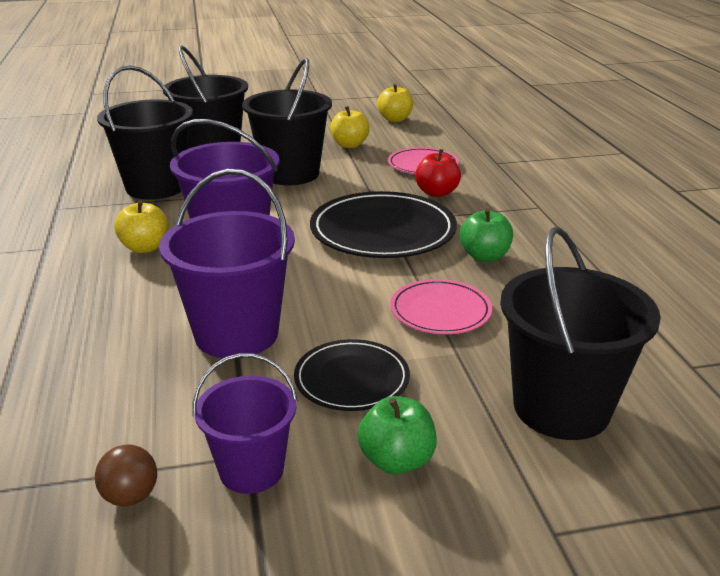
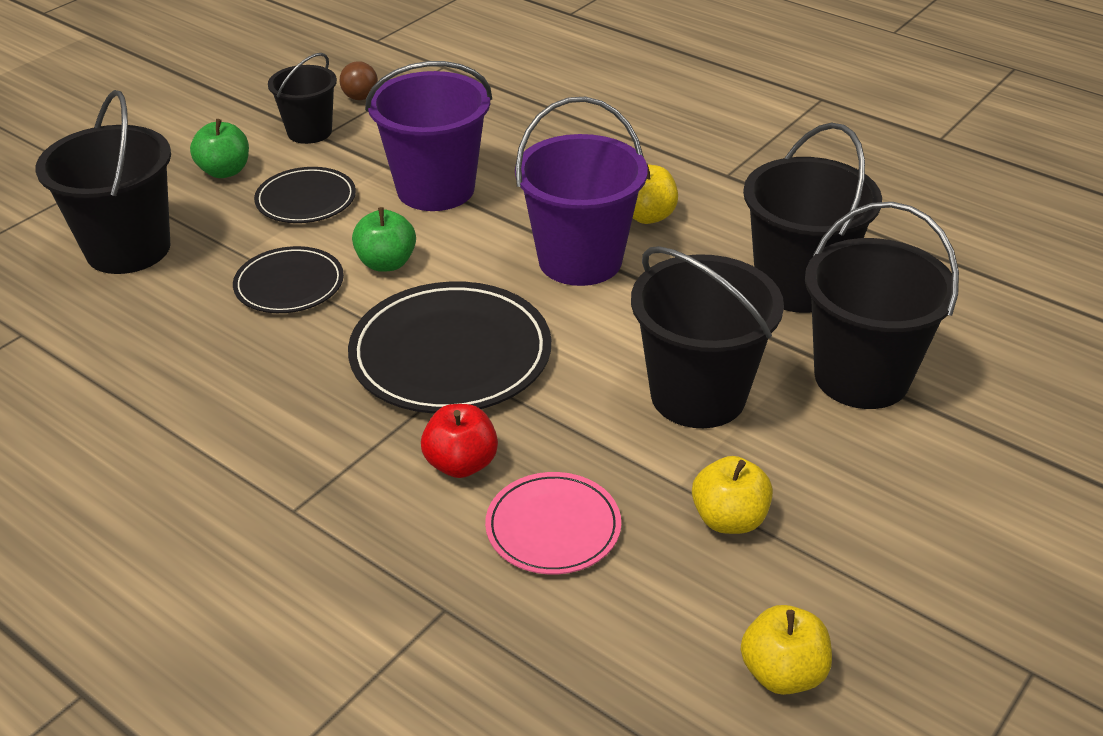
camera: 140 degrees right, 10 degrees up
(251, 470) = (309, 132): purple bucket -> black bucket
(440, 311) = (289, 284): pink plate -> black plate
(484, 256) = (299, 374): green apple -> green apple (386, 263)

